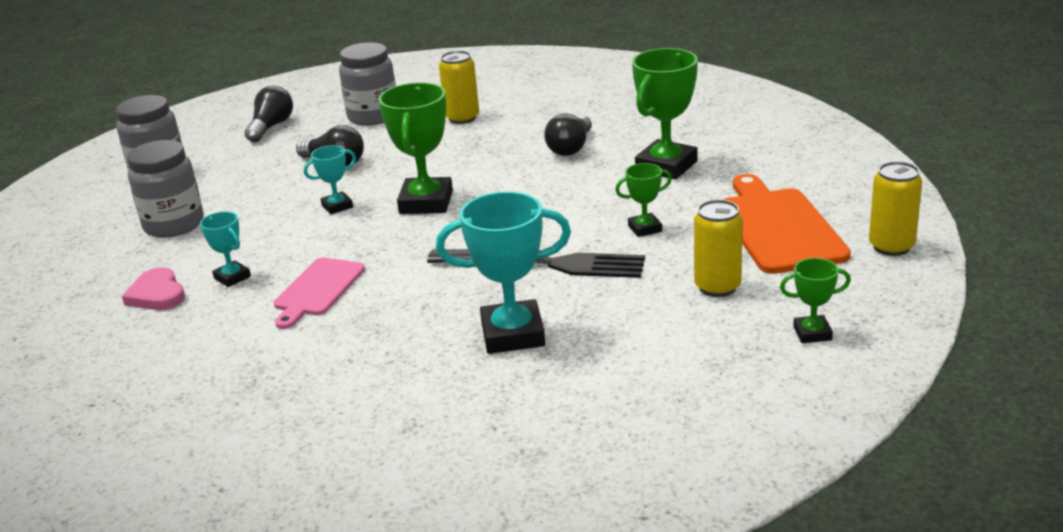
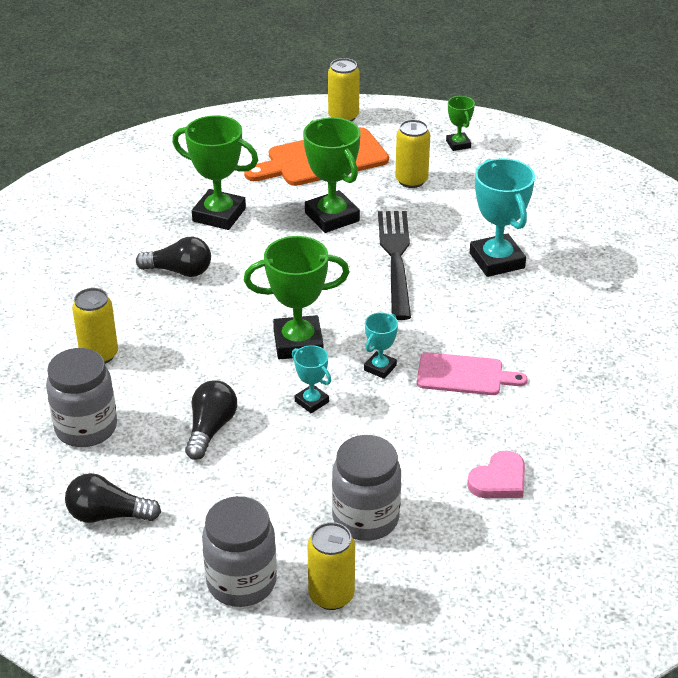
camera: 105 degrees left, 10 degrees up
(110, 207) = (331, 595): none -> yellow can
(232, 277) = (457, 436): turquoise trophy -> turquoise trophy (380, 368)
(645, 228) = (332, 217): green trophy -> green trophy, size x1.92

